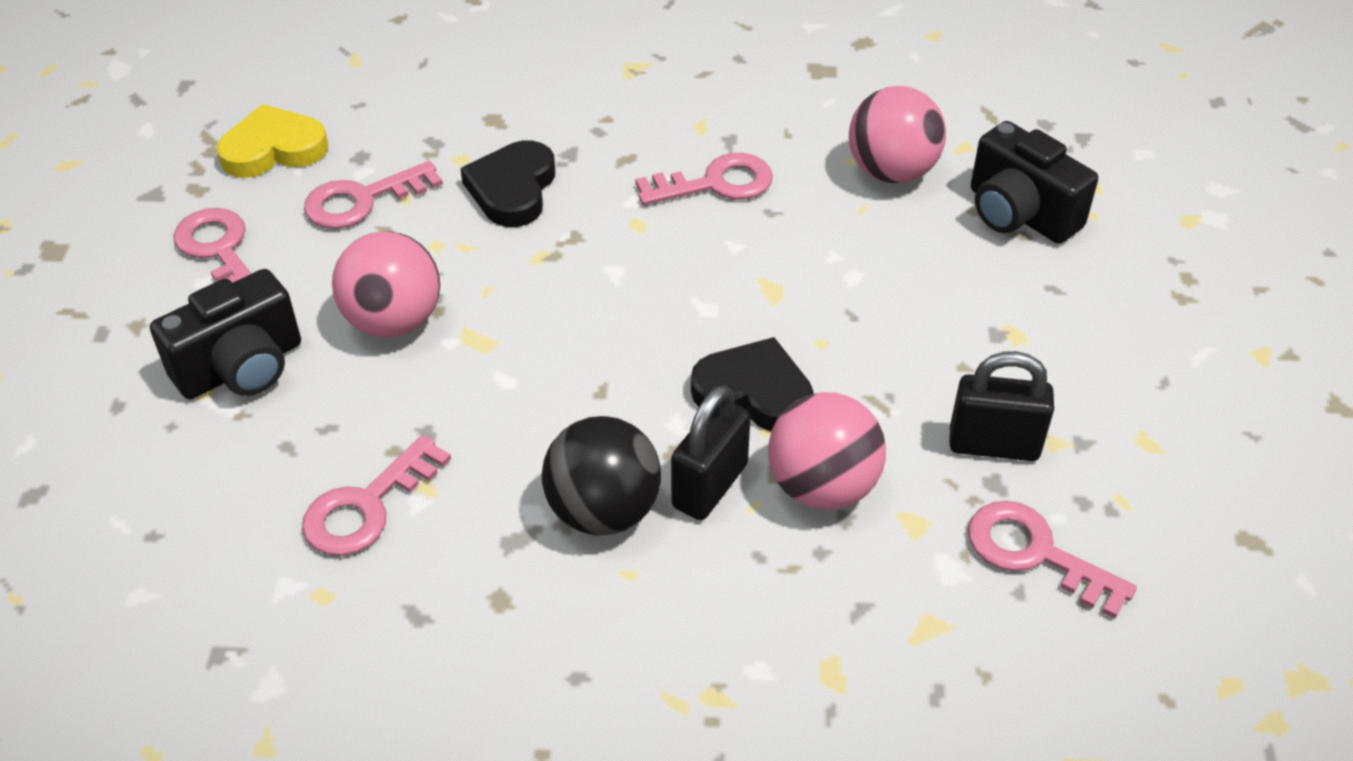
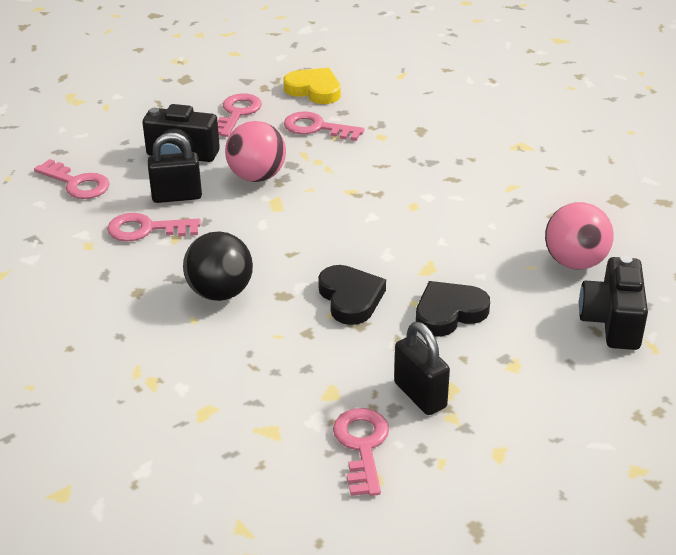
camera: 50 degrees right, 10 degrees down
(512, 189) = (382, 160): black heart -> black heart (449, 313)
(710, 486) = (273, 315): black padlock -> black padlock (177, 196)
(715, 183) = (476, 213): pink key -> pink key (77, 183)
(822, 486) = (317, 351): pink ball -> none

